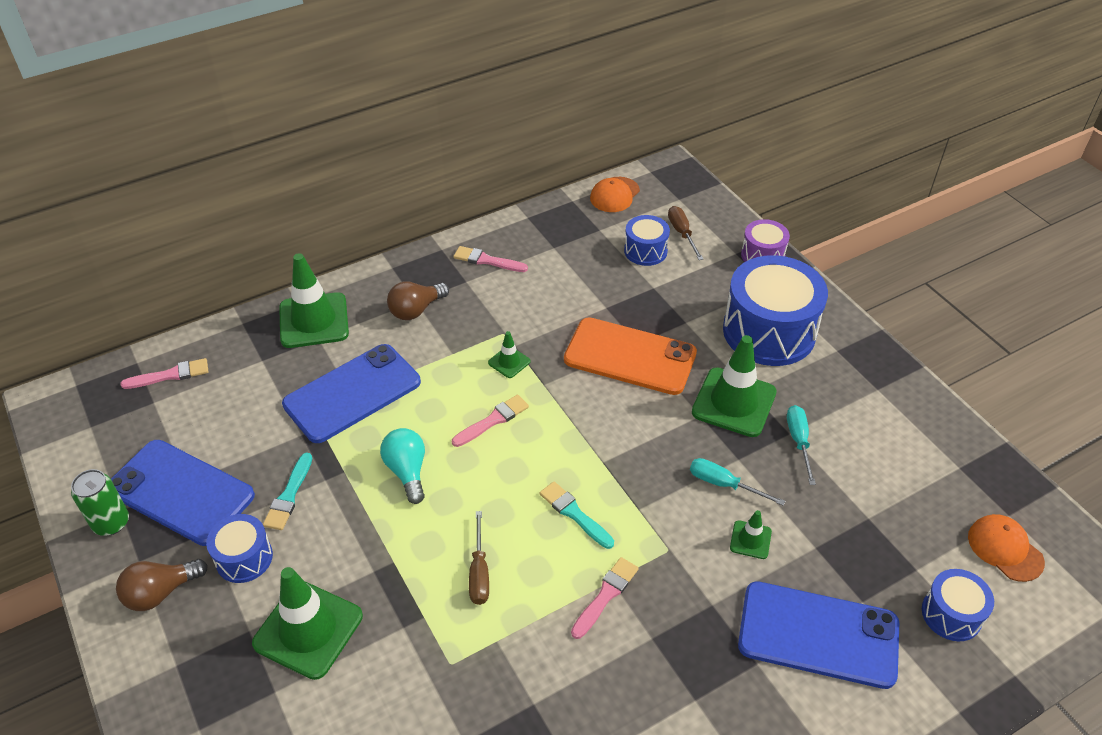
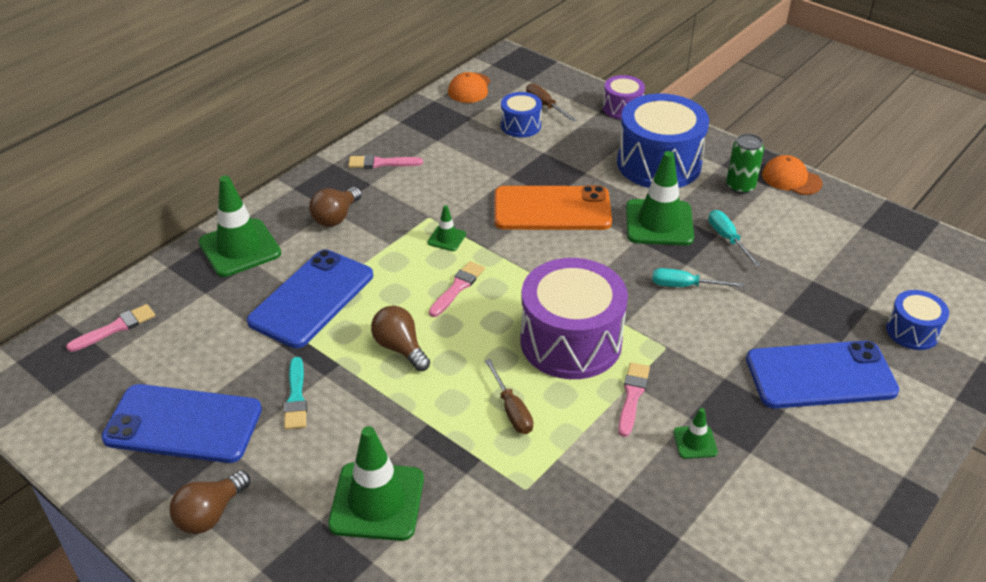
camera: 20 degrees left, 5 degrees down
(111, 523) = (123, 469): green can -> green can (740, 186)
(244, 558) = (280, 461): blue drum -> none
(407, 471) = (400, 348): turquoise light bulb -> brown light bulb
(574, 514) = (570, 341): turquoise brush -> purple drum
(750, 540) = (729, 321): green traffic cone -> green traffic cone (695, 442)
(1005, 549) = (926, 275): orange cap -> orange cap (791, 179)

